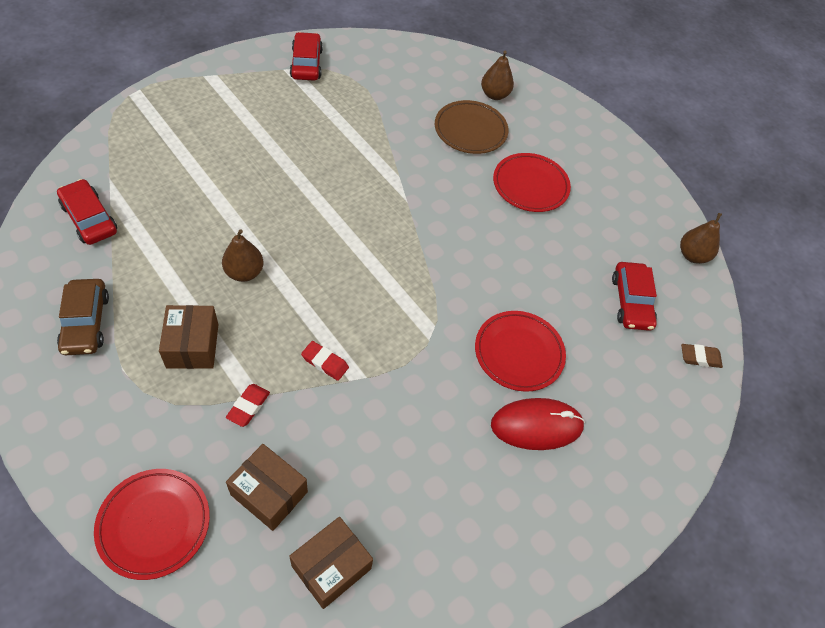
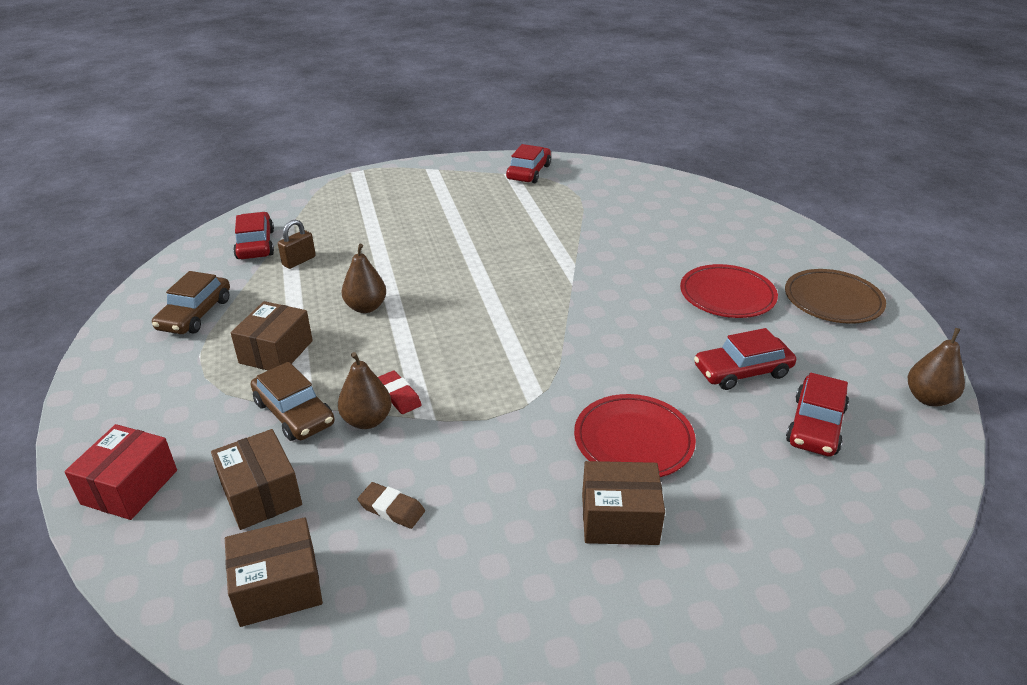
camera: 30 degrees right, 20 degrees down
(147, 230) = (299, 261): none -> brown padlock
(154, 524) = (130, 487): red plate -> red box
(248, 406) = (294, 413): red eraser -> brown car
(470, 130) = (677, 241): brown plate -> brown plate (832, 301)
(494, 95) = (721, 219): brown pear -> brown pear (367, 420)
(536, 425) = (619, 519): red mouse -> brown box
(567, 263) = (742, 371): none -> red car
(700, 357) = (899, 507): brown eraser -> brown eraser (392, 509)

